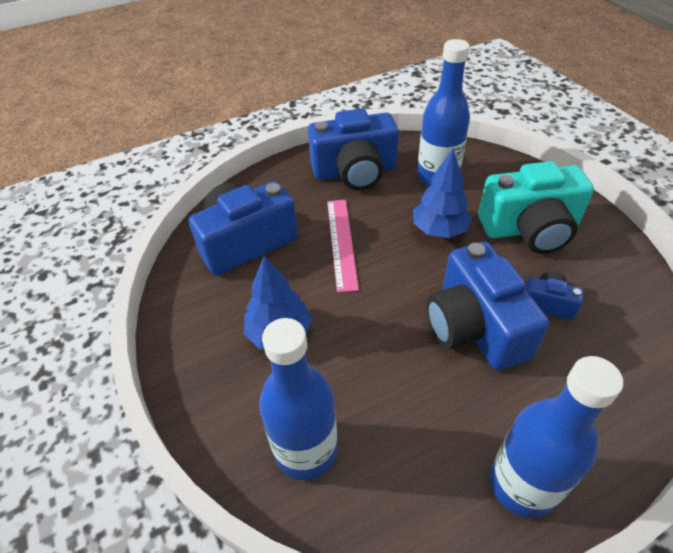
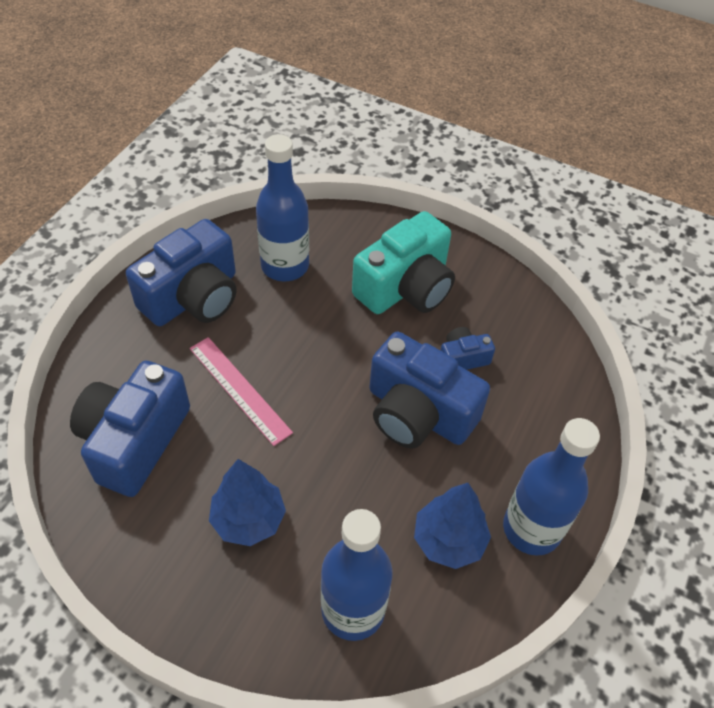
camera: 40 degrees left, 5 degrees up
(439, 230) = (325, 328): blue tree -> blue tree (448, 540)

